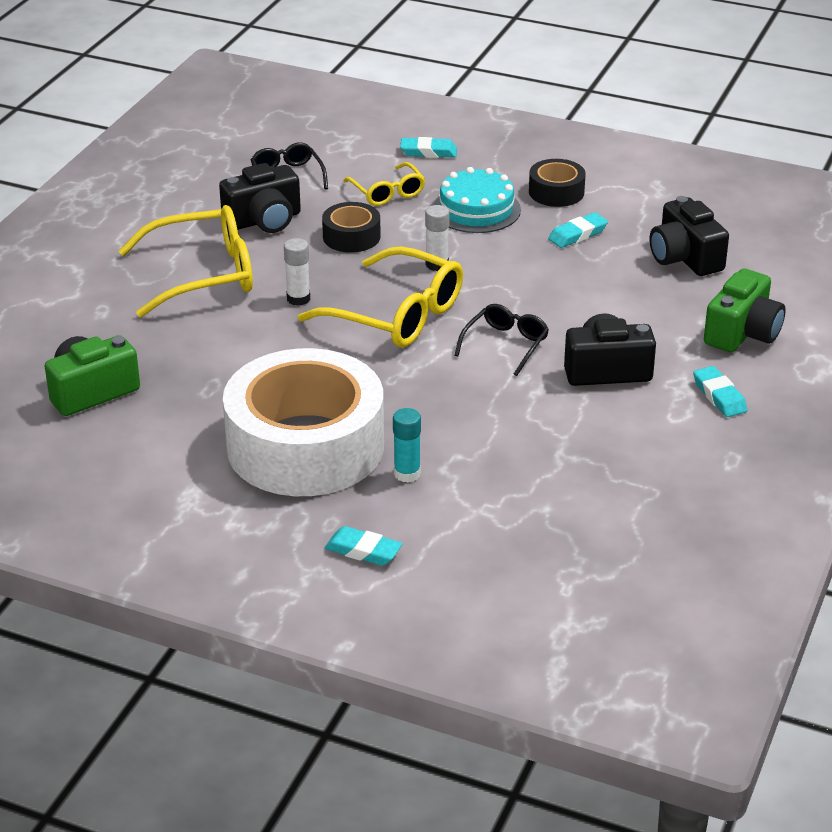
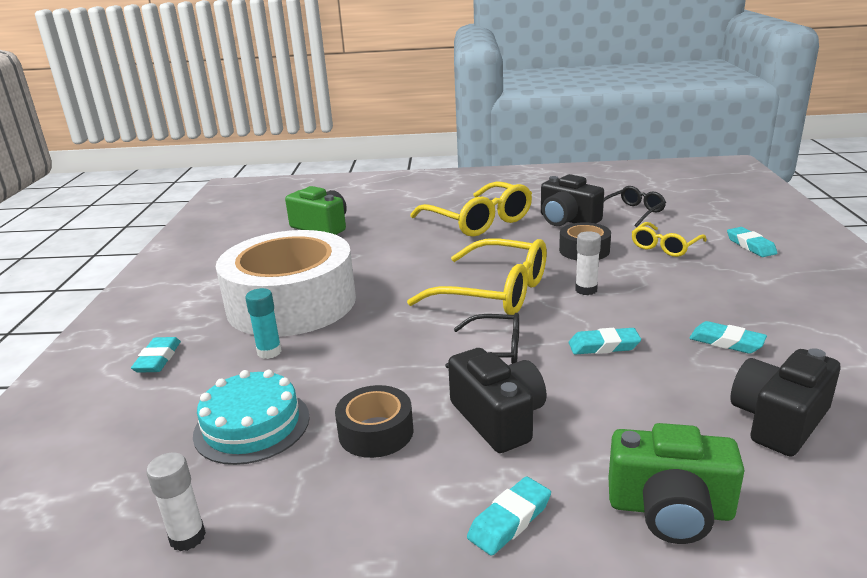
camera: 70 degrees right, 10 degrees down
(298, 299) = (480, 254): white glue stick -> white glue stick (187, 537)
(396, 315) = (494, 292): yellow glasses -> yellow glasses turned 75 degrees counterclockwise
(476, 209) = (694, 285): turquoise cake -> turquoise cake (252, 425)
(541, 290) = (604, 346): none -> turquoise eraser
(556, 192) = (784, 313): black tape -> black tape (376, 432)

